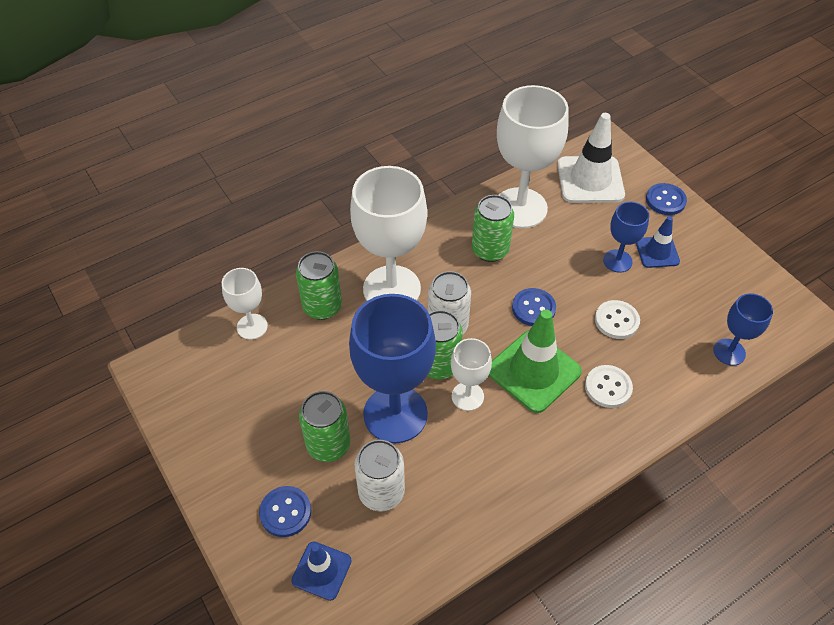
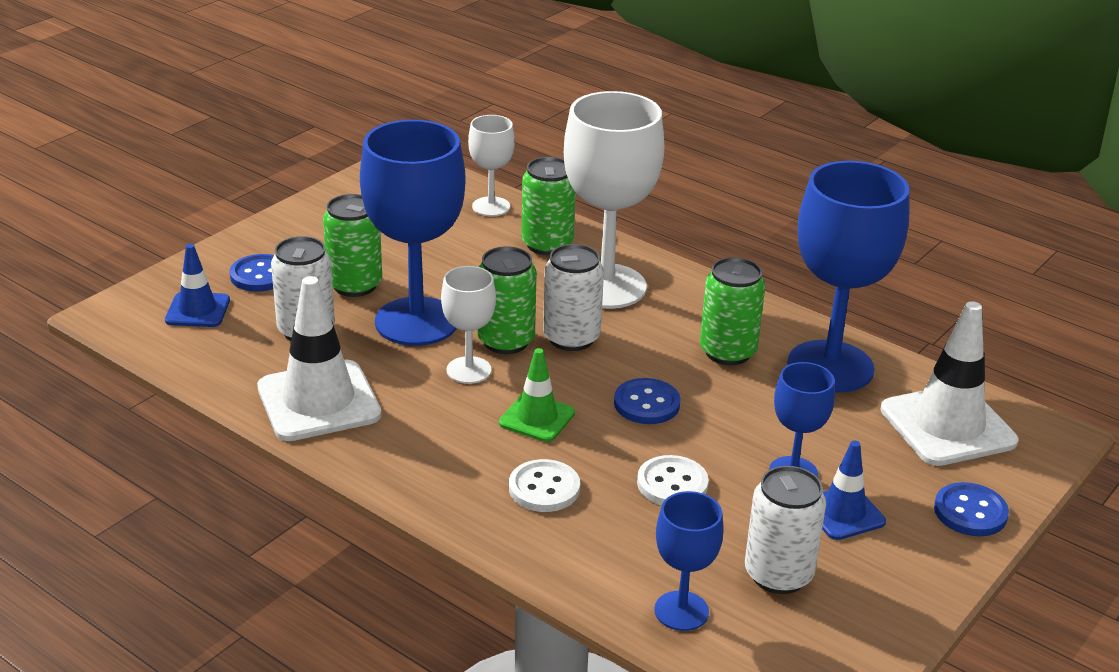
camera: 70 degrees right, 20 degrees down
(478, 501) = (319, 401): none -> white traffic cone
(520, 208) = (830, 367): white goblet -> blue goblet
(533, 371) = (537, 418): green traffic cone -> green traffic cone, size x0.57
(704, 298) = (778, 574): none -> white can

